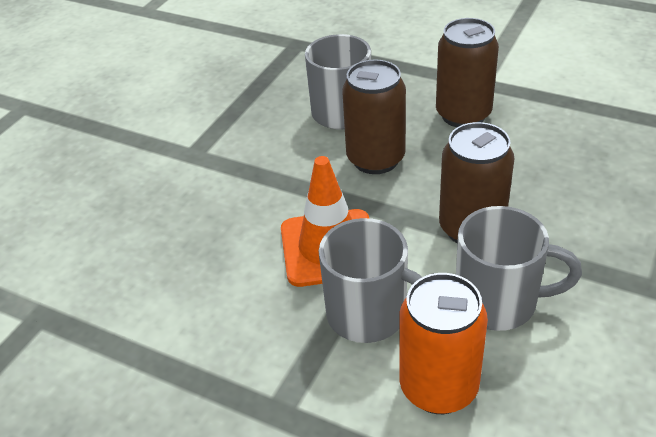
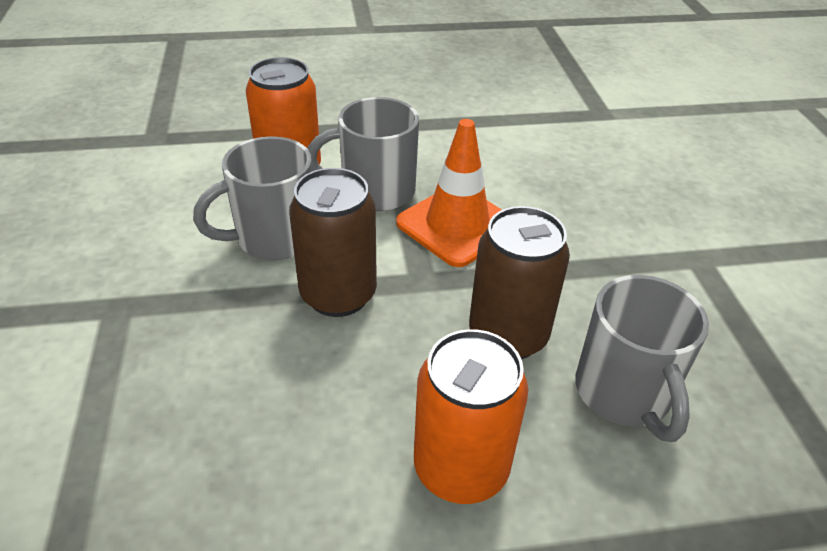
camera: 140 degrees right, 0 degrees up
(463, 115) = (460, 468): brown can -> orange can

